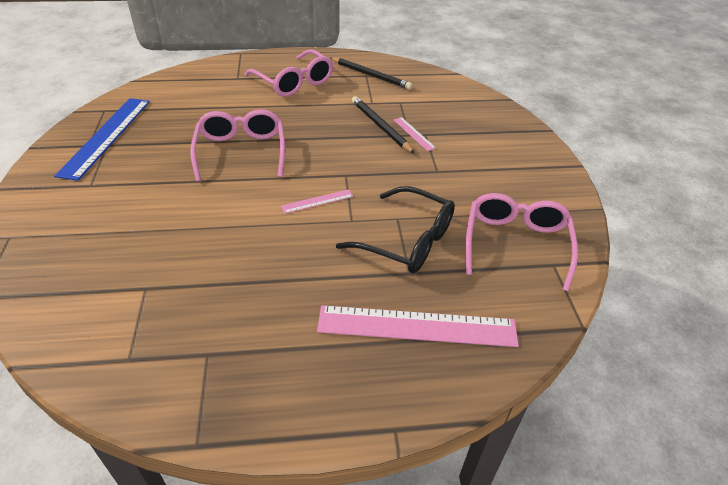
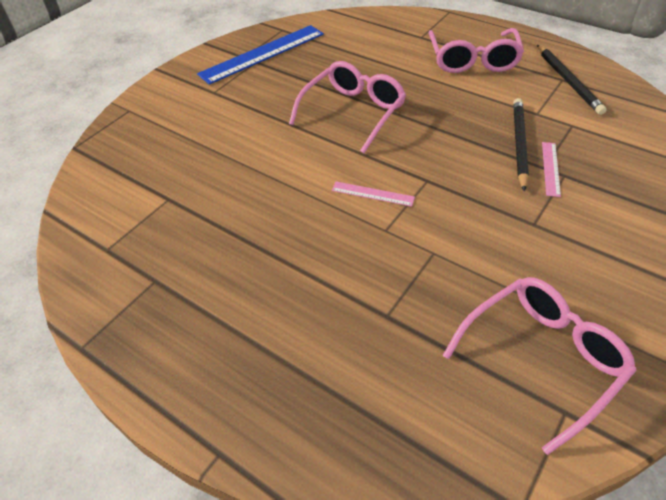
camera: 45 degrees right, 5 degrees up
(407, 241) = (419, 282): black glasses -> none
(417, 326) = (338, 373): pink ruler -> none

